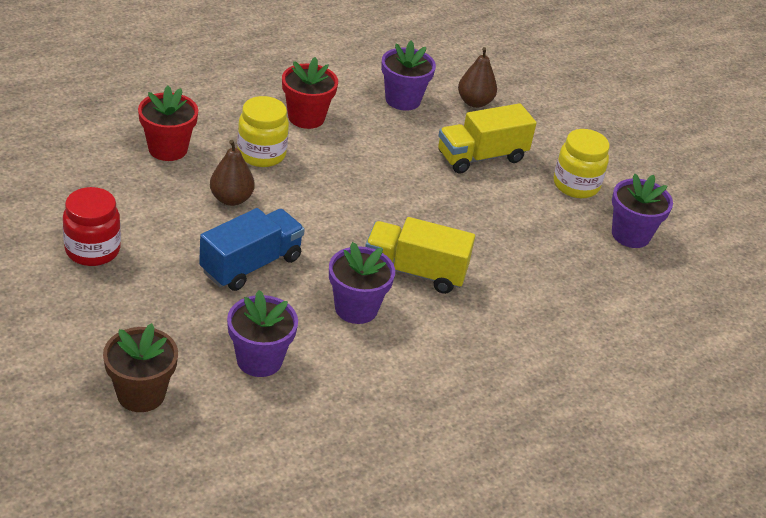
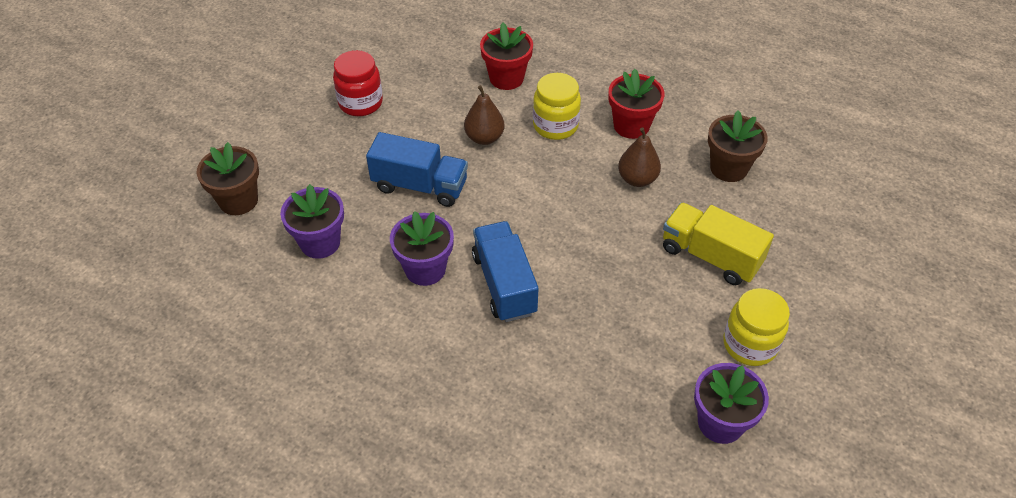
camera: 65 degrees right, 10 degrees up
(403, 100) = (728, 168): purple flower pot -> brown flower pot
(414, 272) = (504, 284): yellow truck -> blue truck
(474, 102) = (787, 215): brown pear -> brown pear (637, 179)

